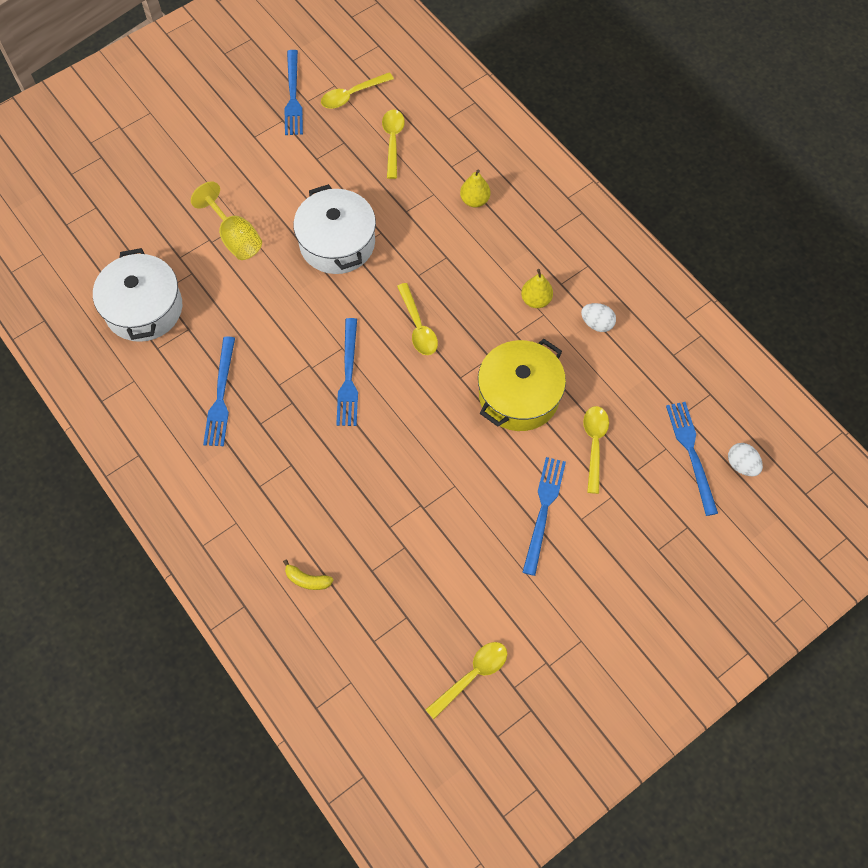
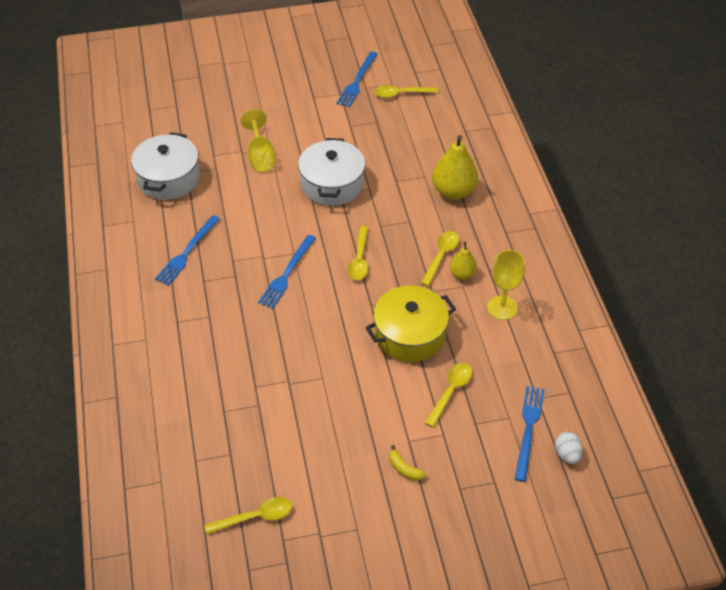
camera: 25 degrees right, 15 degrees down
(307, 580) = (172, 398): yellow banana -> yellow banana (404, 469)
(393, 141) = (414, 132): yellow spoon -> yellow spoon (441, 256)
(474, 200) = (453, 191): yellow pear -> yellow pear, size x1.79
(543, 511) = (381, 422): blue fork -> none
(597, 324) = (502, 308): white egg -> yellow goblet

